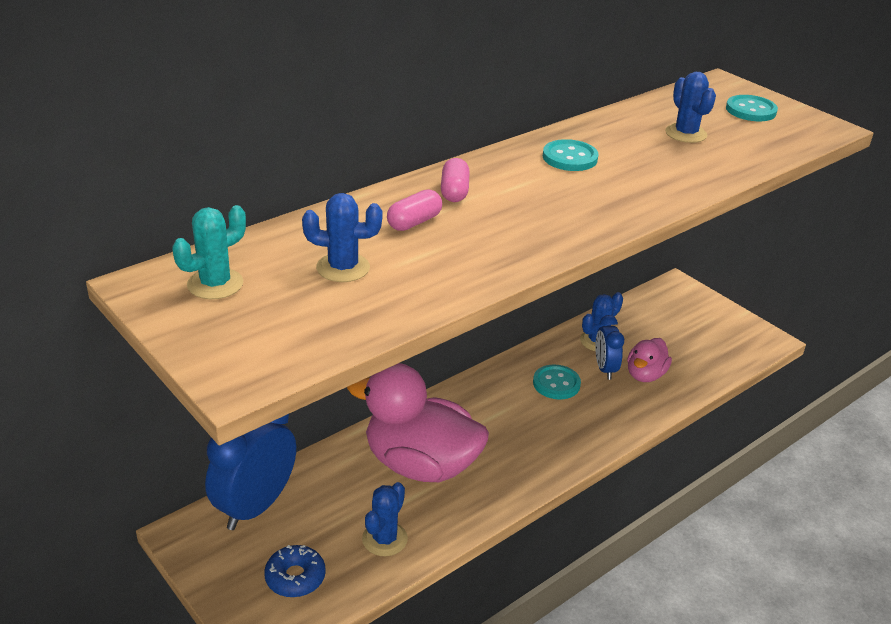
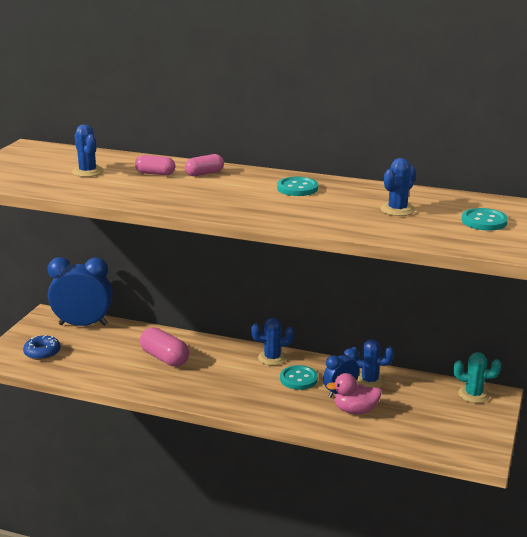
camera: 60 degrees right, 10 degrees down
(215, 284) = (42, 156): turquoise cactus -> turquoise cactus (473, 394)
(384, 539) = (92, 367): blue cactus -> blue cactus (272, 358)
(420, 465) = (164, 358): pink duck -> pink capsule

